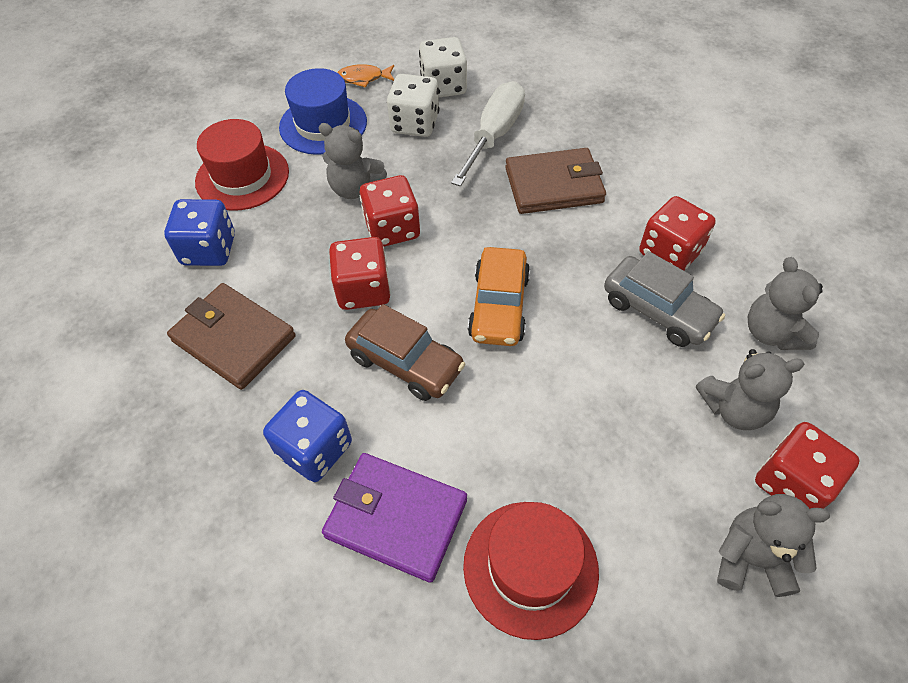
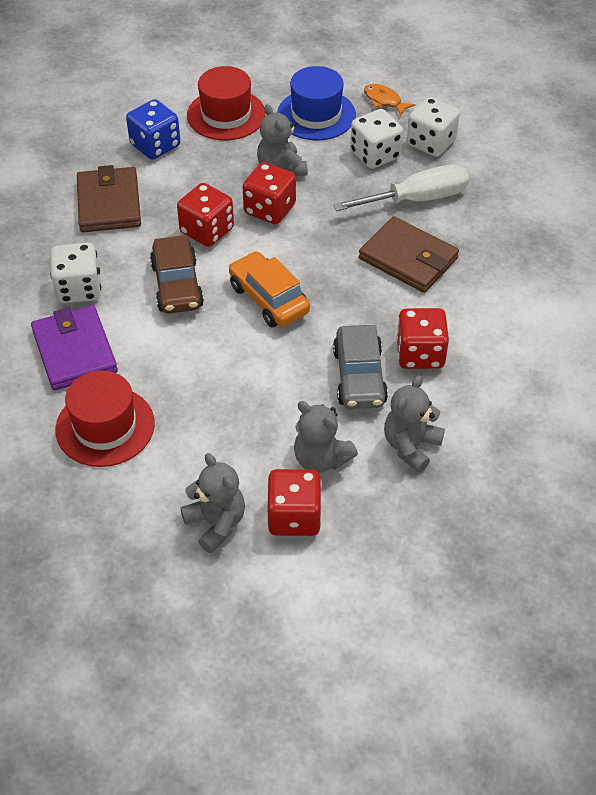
camera: 45 degrees right, 5 degrees down
(315, 449) = (79, 289): blue dice -> white dice
(499, 306) = (268, 299): orange car -> orange car turned 90 degrees clockwise

